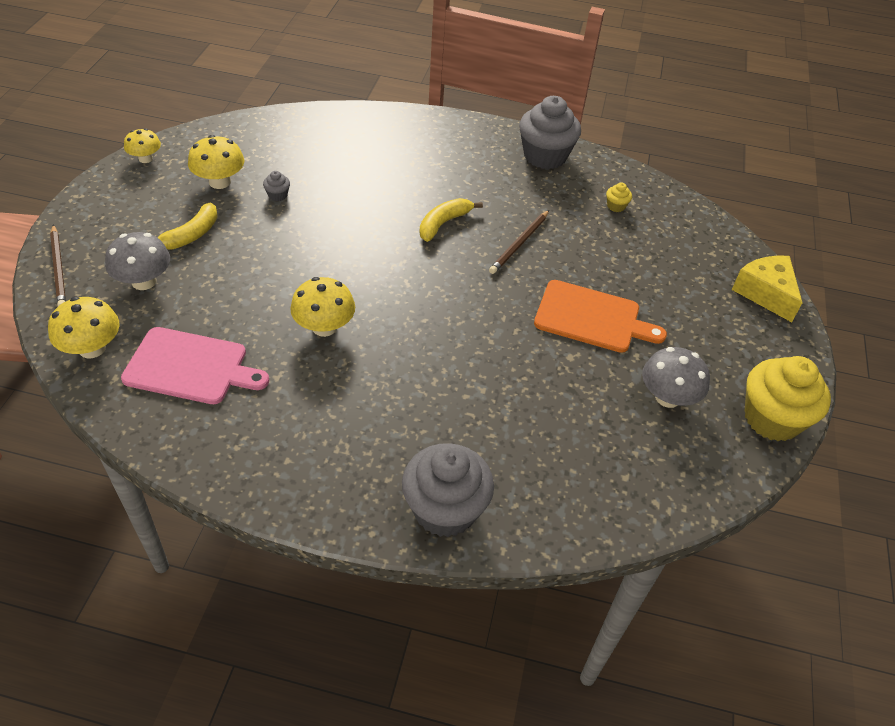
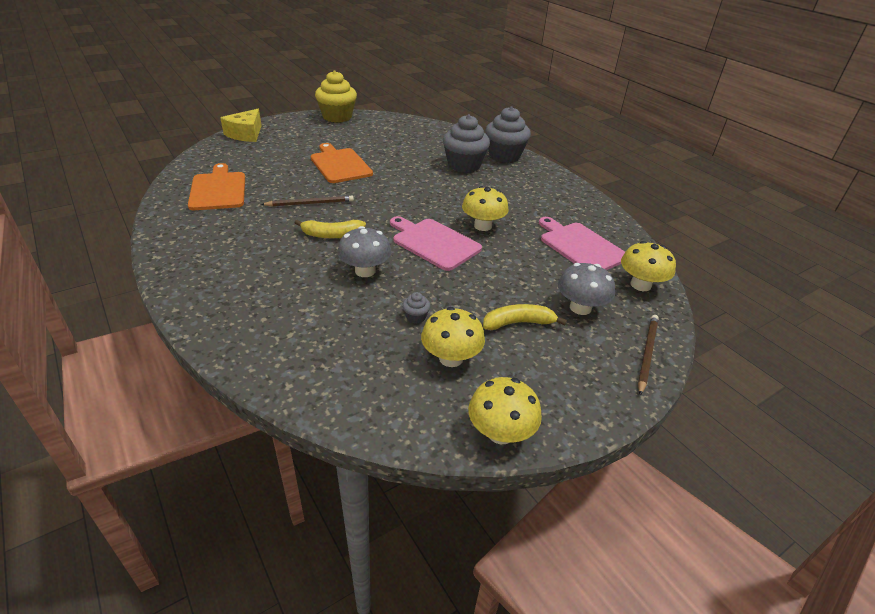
camera: 135 degrees left, 10 degrees down
(145, 158) = (500, 432): yellow mushroom -> yellow mushroom, size x1.51
(346, 272) = (434, 243): none -> pink cutting board
(545, 156) = (185, 234): grey cupcake -> grey cupcake (464, 165)
(616, 206) = (218, 189): yellow cupcake -> orange cutting board
(667, 397) = (362, 136): grey mushroom -> grey mushroom (365, 271)

